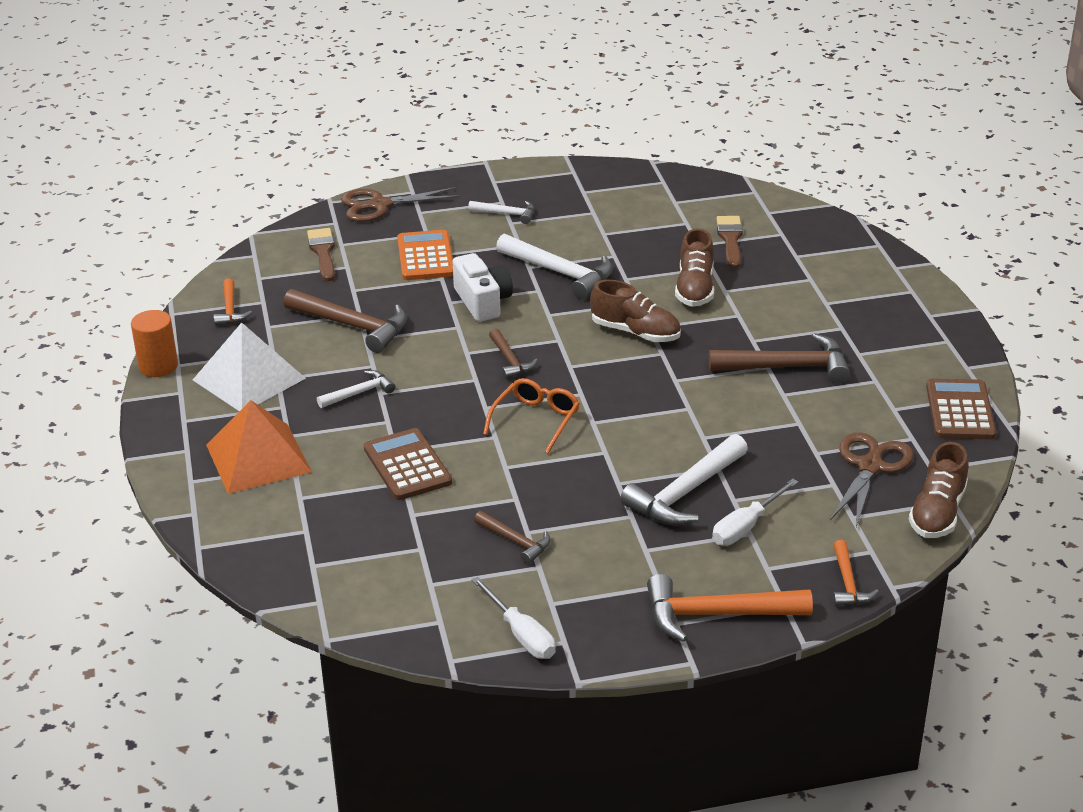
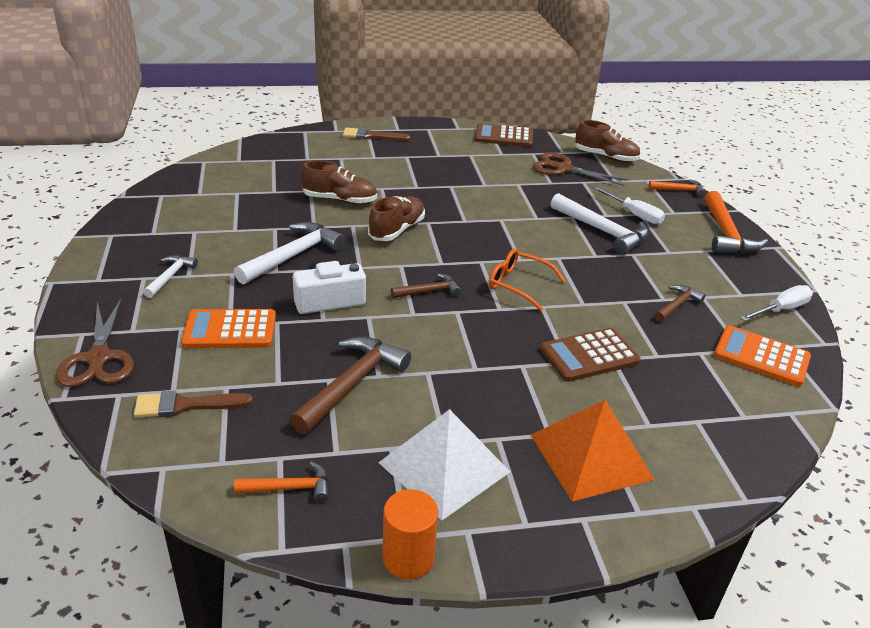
camera: 90 degrees left, 0 degrees up
(359, 393) = (475, 382): white hammer -> none
(417, 597) = (761, 356): none -> orange calculator
(730, 239) = (272, 178): brown brush -> brown brush (371, 136)
(787, 367) = (452, 179): brown hammer -> none

